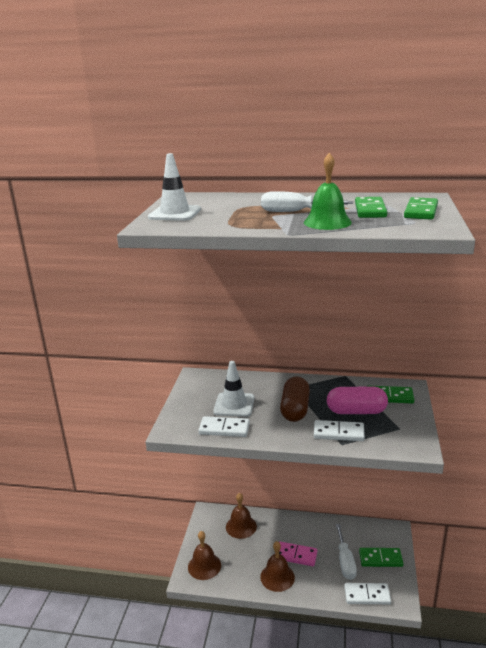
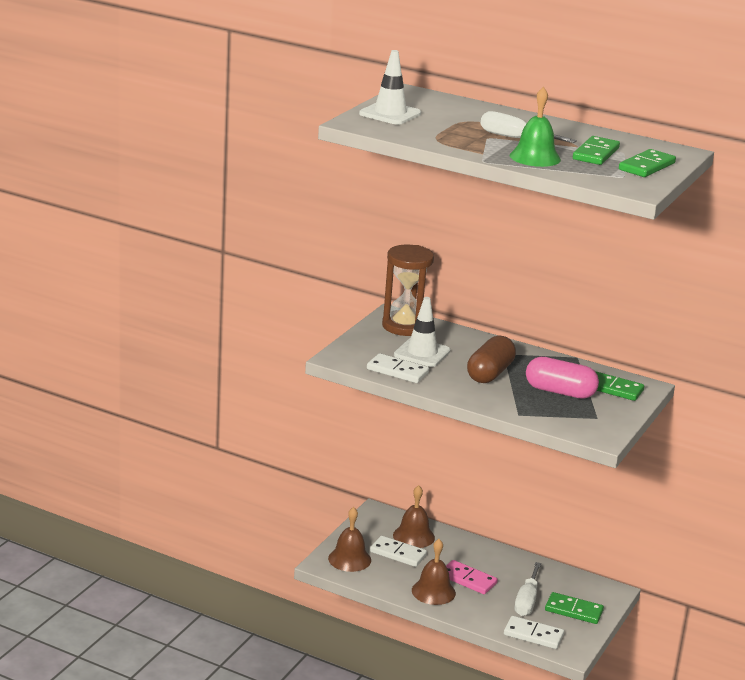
camera: 15 degrees right, 0 degrees up
(208, 383) = (404, 326): none -> brown hourglass
(338, 433) = (523, 404): white domino -> white domino (398, 553)

